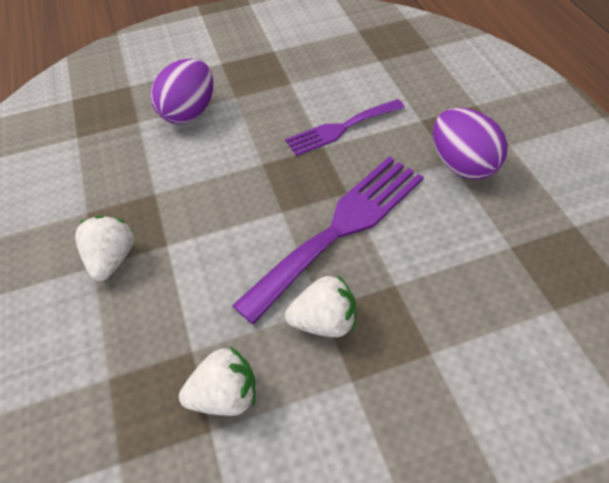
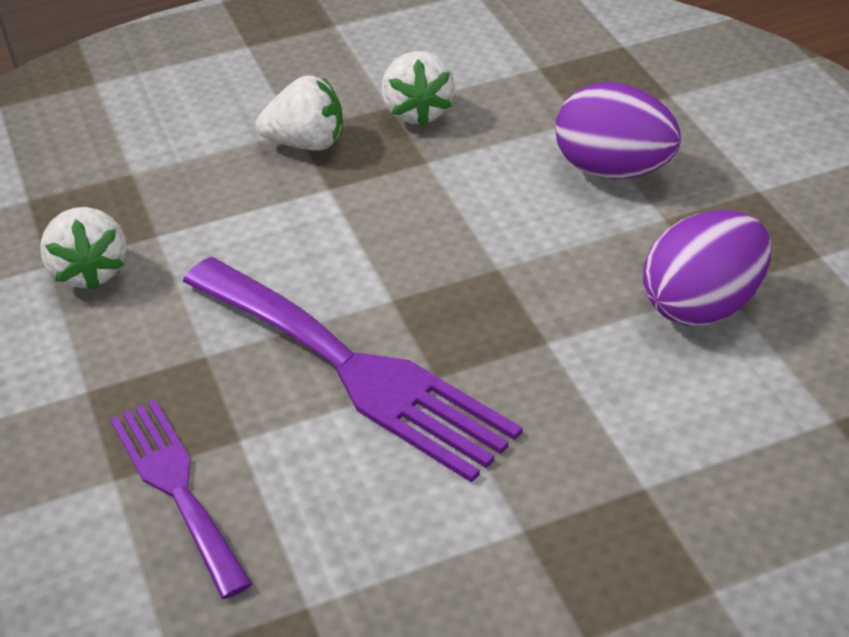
camera: 85 degrees right, 10 degrees down
(324, 321) = (183, 358): white strawberry -> white strawberry (417, 112)
(340, 128) = (598, 363): purple fork -> purple fork (176, 487)
(462, 164) = (515, 547): purple egg -> purple egg (701, 305)

